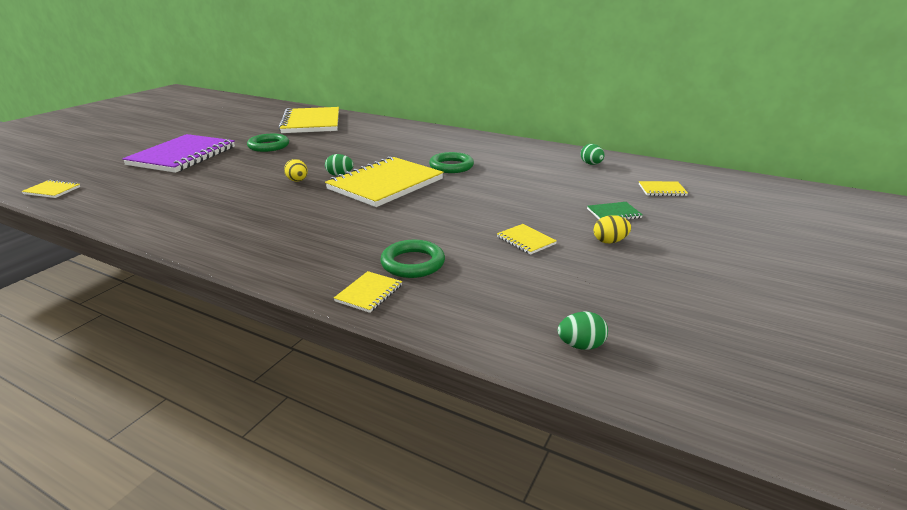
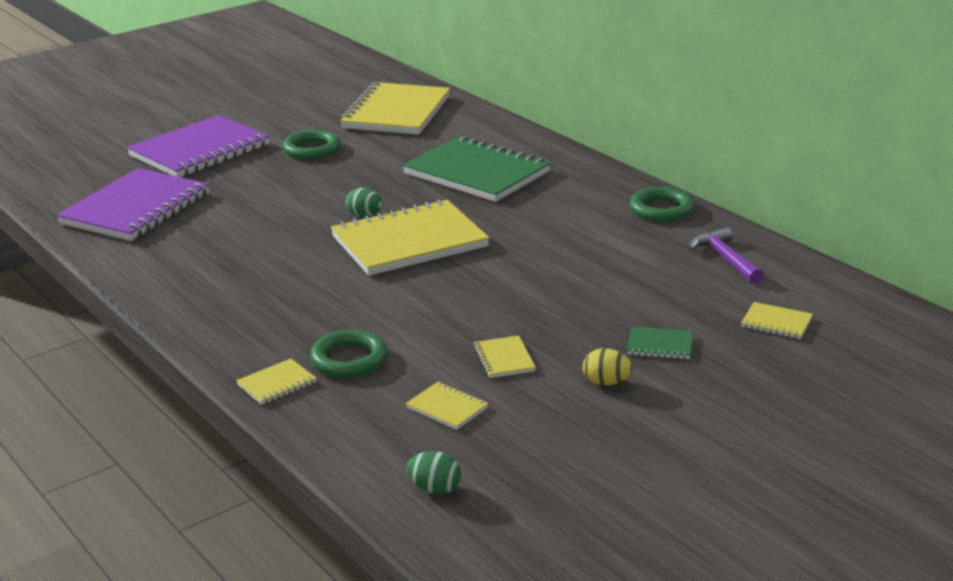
camera: 25 degrees right, 0 degrees up
(52, 190) = (40, 183): yellow notebook -> yellow notebook (447, 408)
(151, 195) = (135, 209): none -> purple notebook
(297, 181) = (308, 216): yellow egg -> none
(393, 144) = (476, 173): none -> green notebook
(451, 166) = (520, 227): green ring -> green ring (661, 209)
(591, 164) = (726, 259): green egg -> purple hammer

